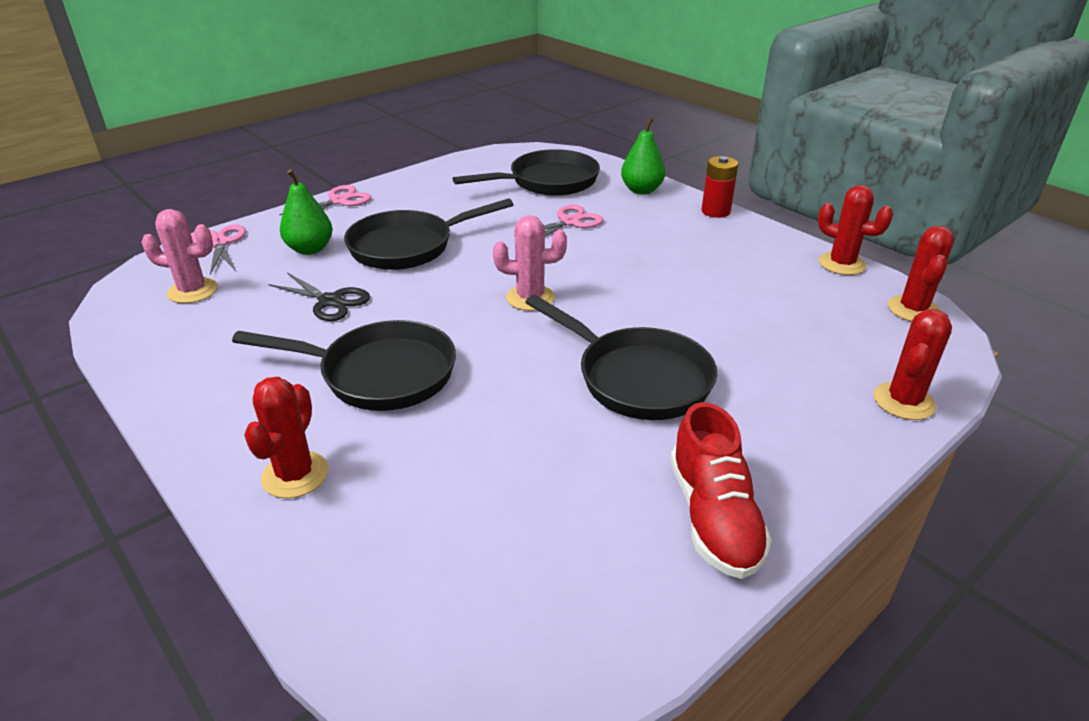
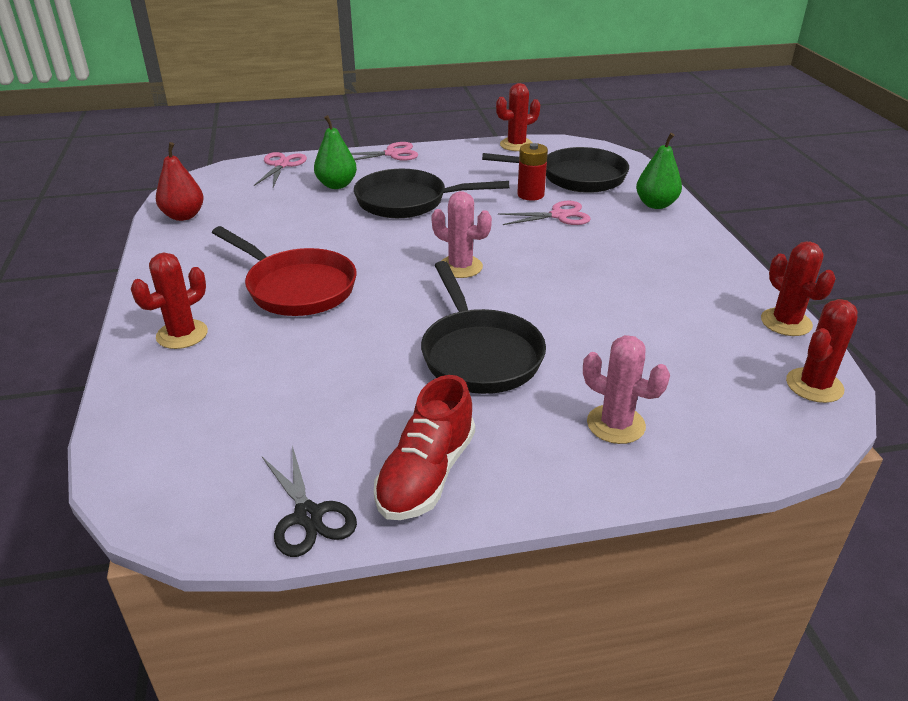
camera: 30 degrees right, 0 degrees up
(149, 334) = (183, 216): none -> red pear
(193, 291) = (234, 194): pink cactus -> pink cactus (615, 424)
(330, 301) = (314, 227): black scissors -> black scissors (308, 516)
(380, 374) = (296, 288): black pan -> red pan
(715, 211) = (708, 241): red battery -> red battery (530, 195)
(903, 401) = (701, 457): red cactus -> red cactus (516, 145)

